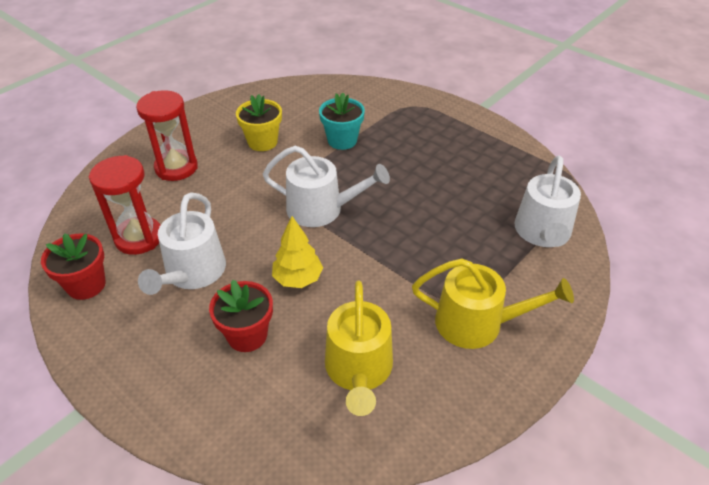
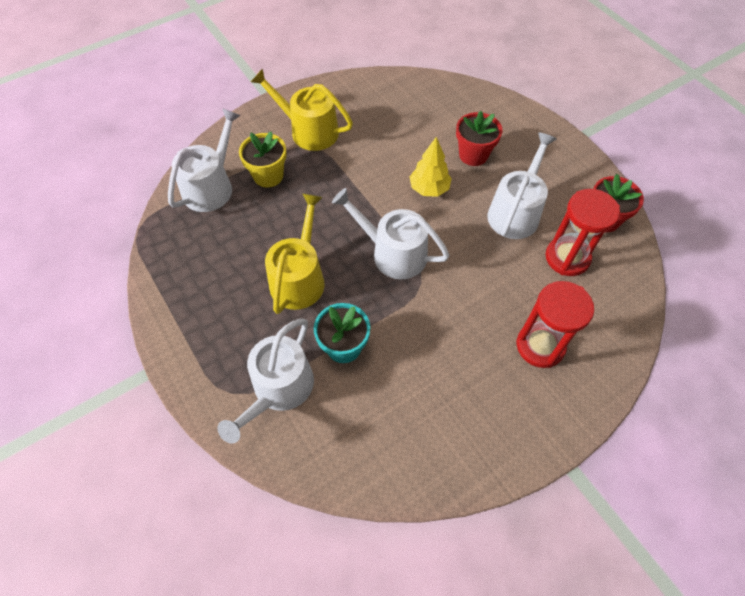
camera: 165 degrees left, 15 degrees up
(262, 142) = (438, 367): yellow flower pot -> yellow flower pot (268, 176)
(359, 370) = (401, 119): yellow watering can -> yellow watering can (299, 278)
(380, 112) = (279, 389): none -> white watering can

